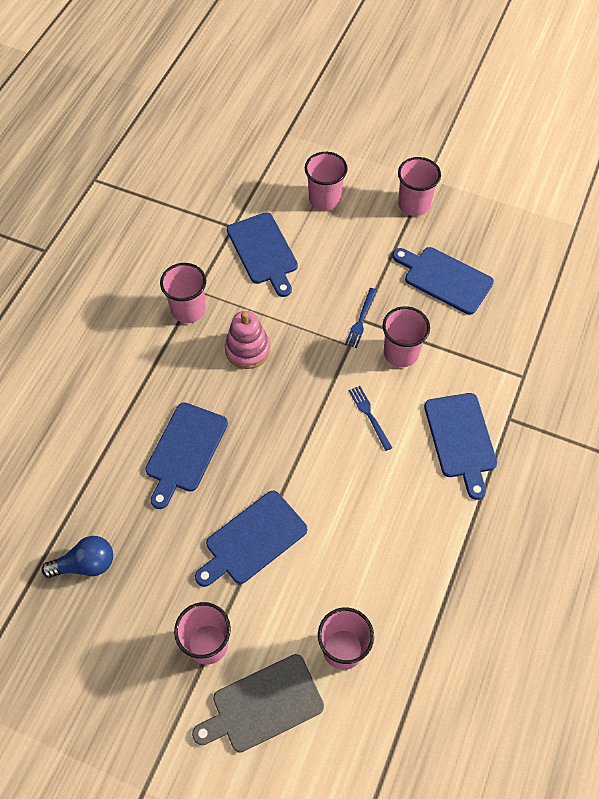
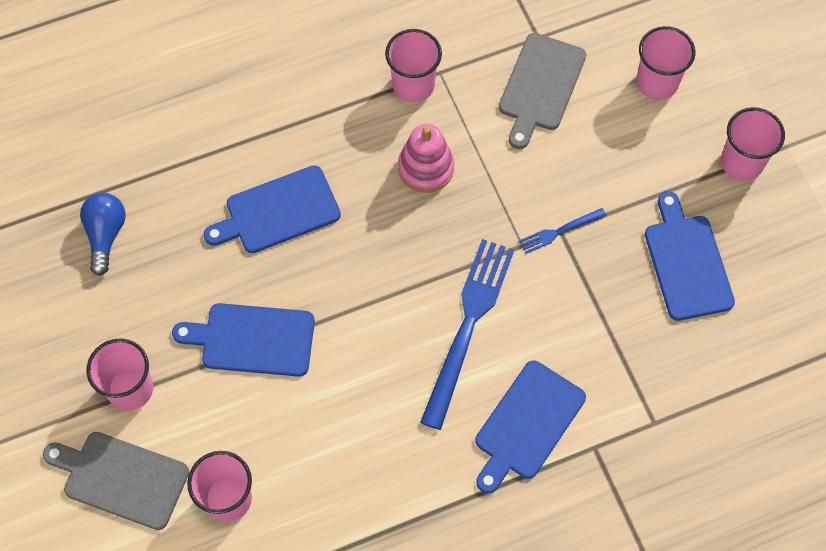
camera: 45 degrees right, 5 degrees up
(86, 564) = (106, 235): blue light bulb -> blue light bulb turned 120 degrees counterclockwise
(263, 251) = (540, 86): blue cutting board -> grey cutting board
(369, 416) = (468, 326): blue fork -> blue fork, size x2.18
(401, 353) = (562, 295): pink cup -> none

